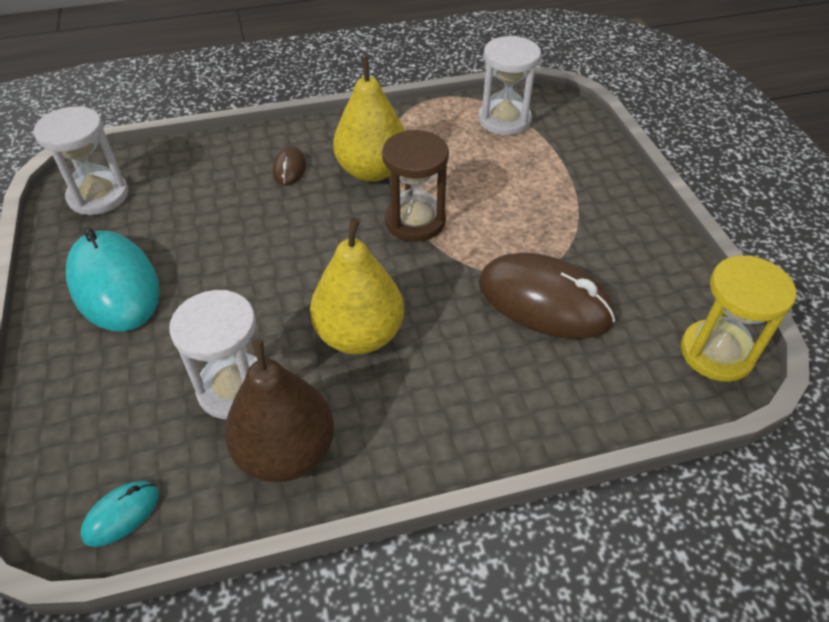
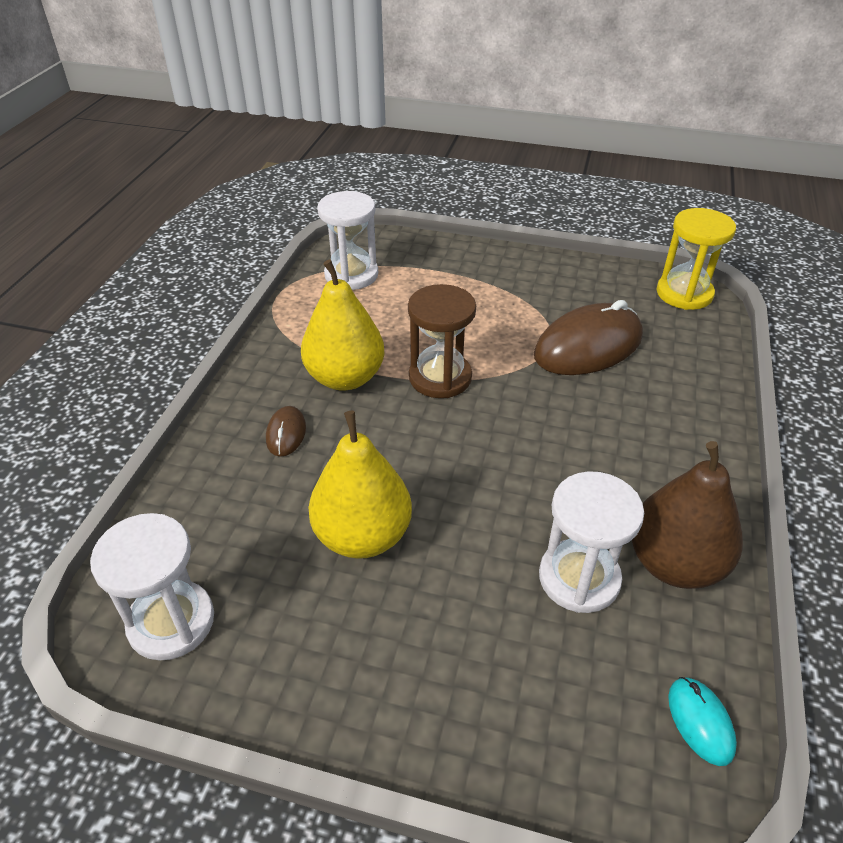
camera: 60 degrees left, 5 degrees down
(114, 285) = (357, 645): turquoise mouse -> none
(289, 169) = (286, 433): brown mouse -> brown mouse turned 60 degrees clockwise
(359, 335) = (561, 466): yellow pear -> yellow pear (363, 536)

